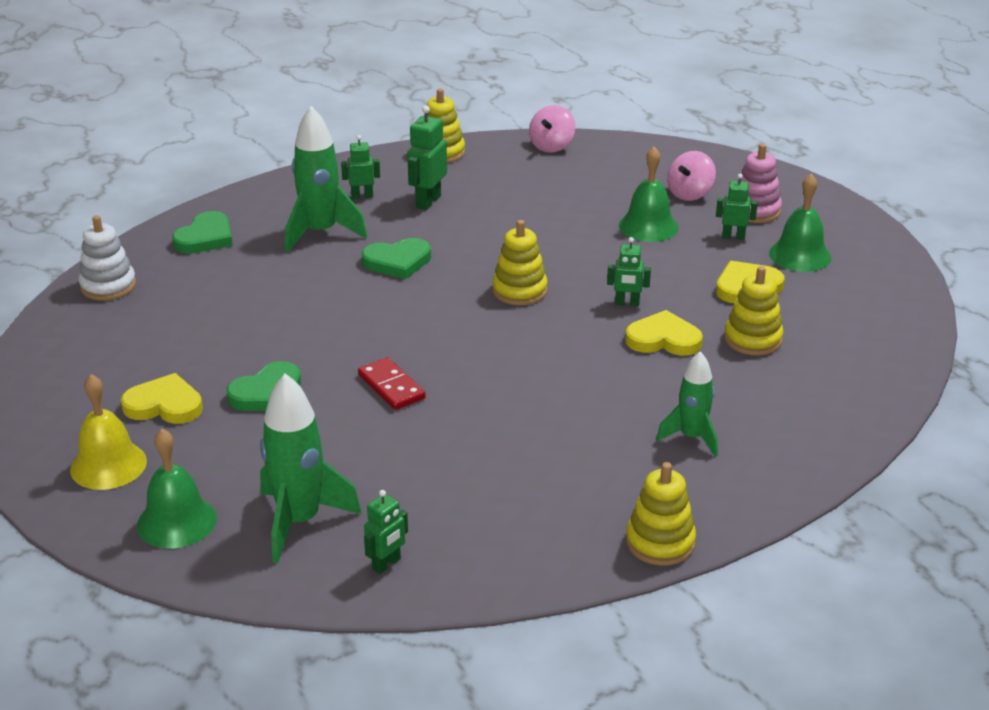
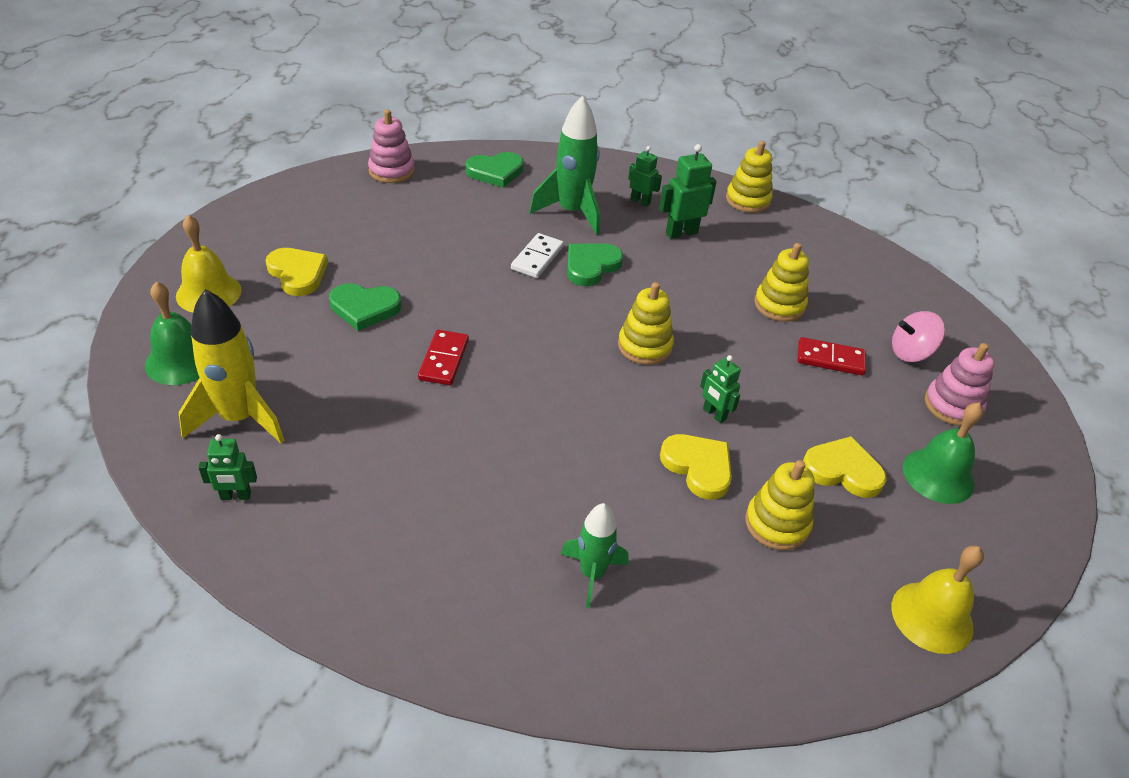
camera: 40 degrees right, 10 degrees up
(108, 286) = (391, 171): white stacking toy -> pink stacking toy
(299, 521) = (239, 418): green rocket -> yellow rocket
(347, 280) = (537, 258): none -> white domino
(397, 262) = (591, 266): green heart -> green heart turned 105 degrees clockwise
(551, 146) = (845, 243): pink spinning top -> none
(648, 226) = (830, 359): green bell -> red domino
(660, 542) = (429, 648): yellow stacking toy -> yellow stacking toy (779, 305)
(733, 236) = (896, 416): green robot -> none
(894, 330) = (932, 617): none -> yellow bell

